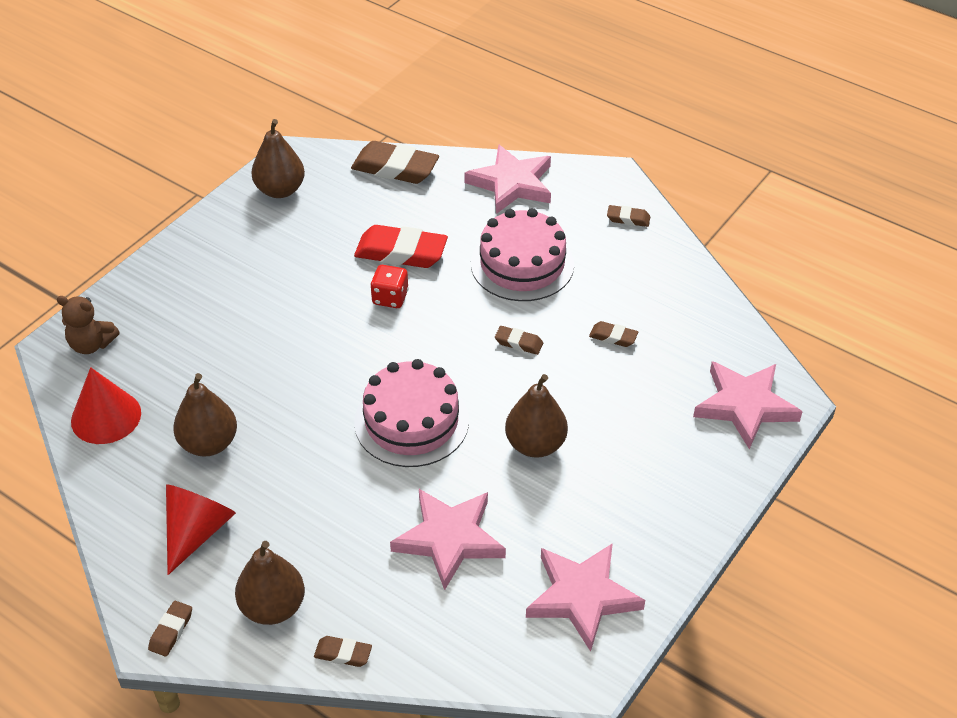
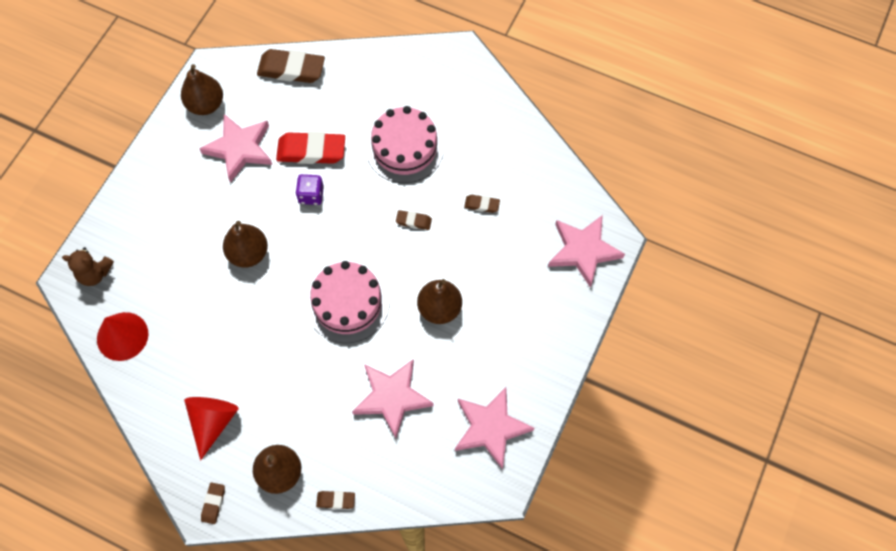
camera: 10 degrees left, 20 degrees up
(209, 443) = (204, 347): brown pear -> brown pear (248, 253)
(390, 298) = (311, 195): red dice -> purple dice
(511, 184) = (384, 71): pink star -> pink star (239, 149)
(628, 219) = (478, 92): brown eraser -> none

